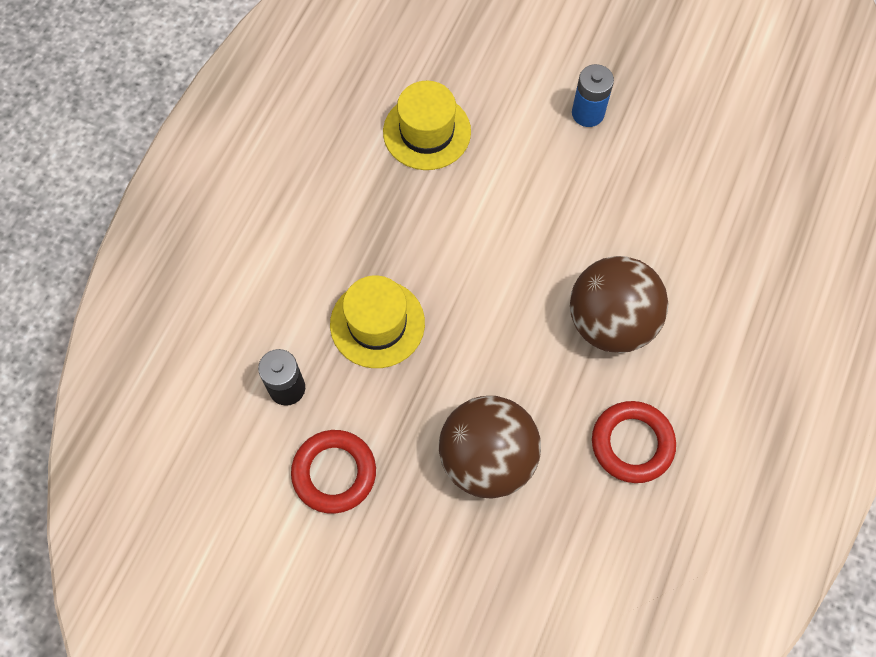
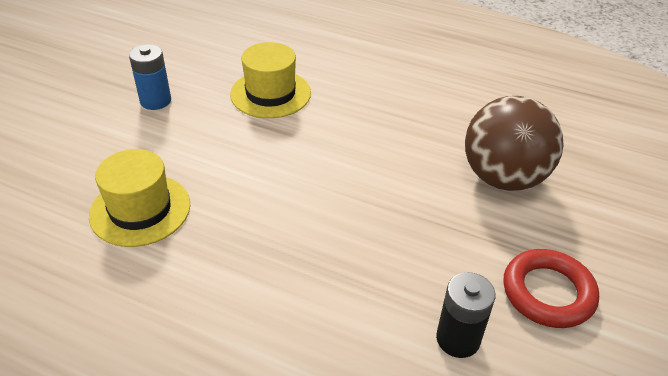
camera: 90 degrees left, 25 degrees down
(377, 323) = (372, 255): yellow hat -> yellow hat (270, 94)
(610, 322) = (365, 101): brown ball -> none
(632, 443) = (471, 97): red ring -> none

